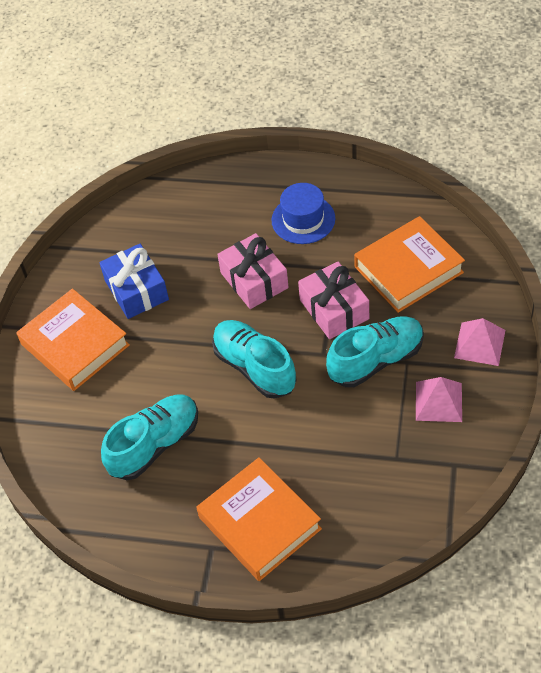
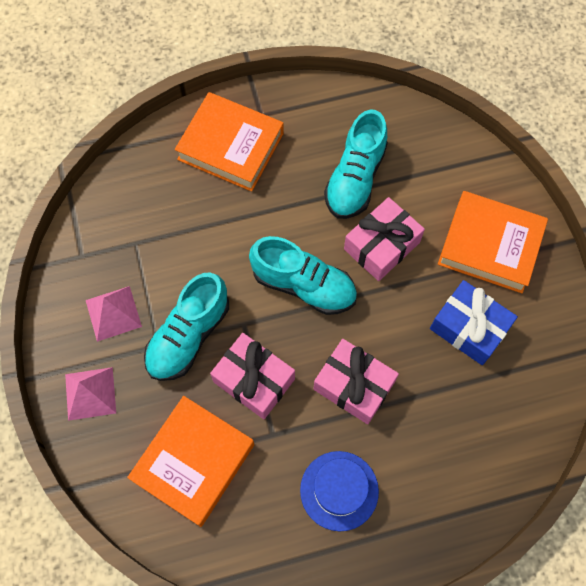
camera: 150 degrees right, 15 degrees up
(167, 376) = (381, 245): none -> pink gift

